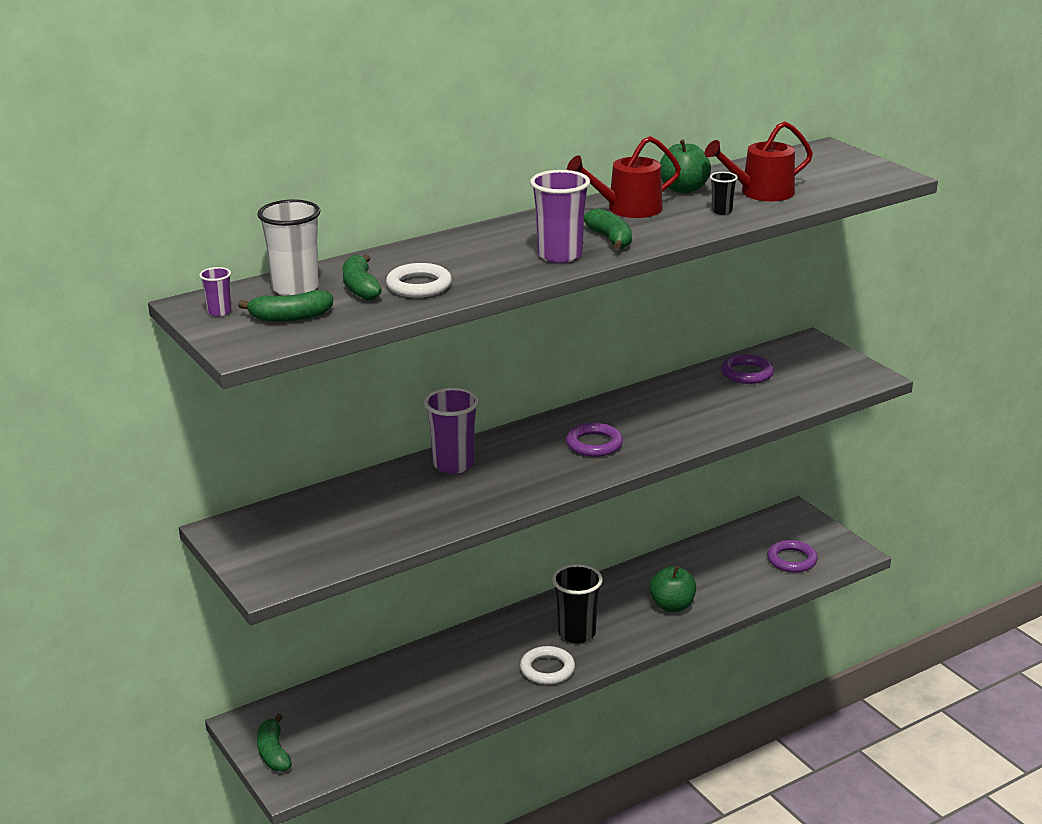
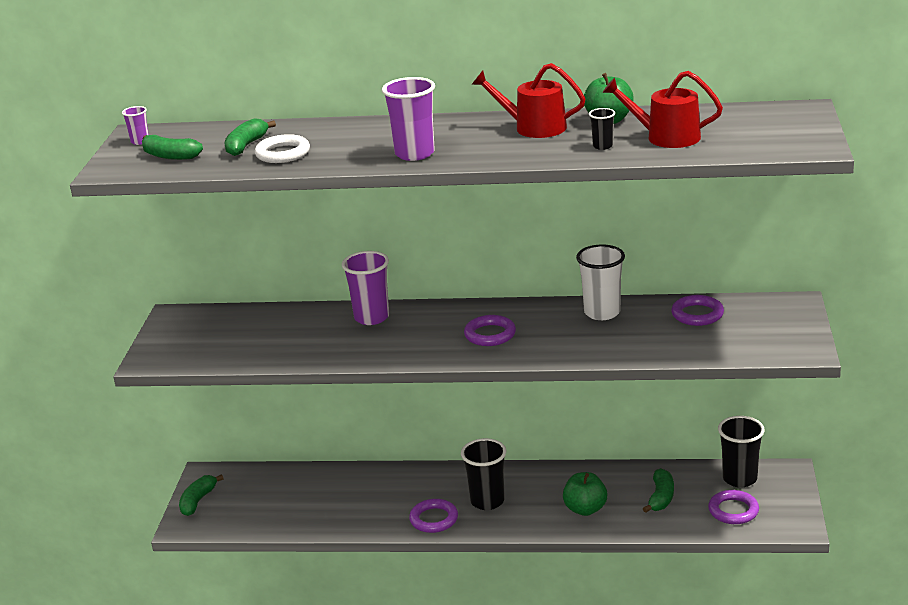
camera: 40 degrees right, 0 degrees up
(295, 288) = (209, 136): white cup -> white cup (602, 312)
(547, 669) = (434, 519): white ring -> purple ring
(610, 239) = (474, 149): green banana -> green banana (661, 497)
(765, 532) = (739, 478): none -> black cup

